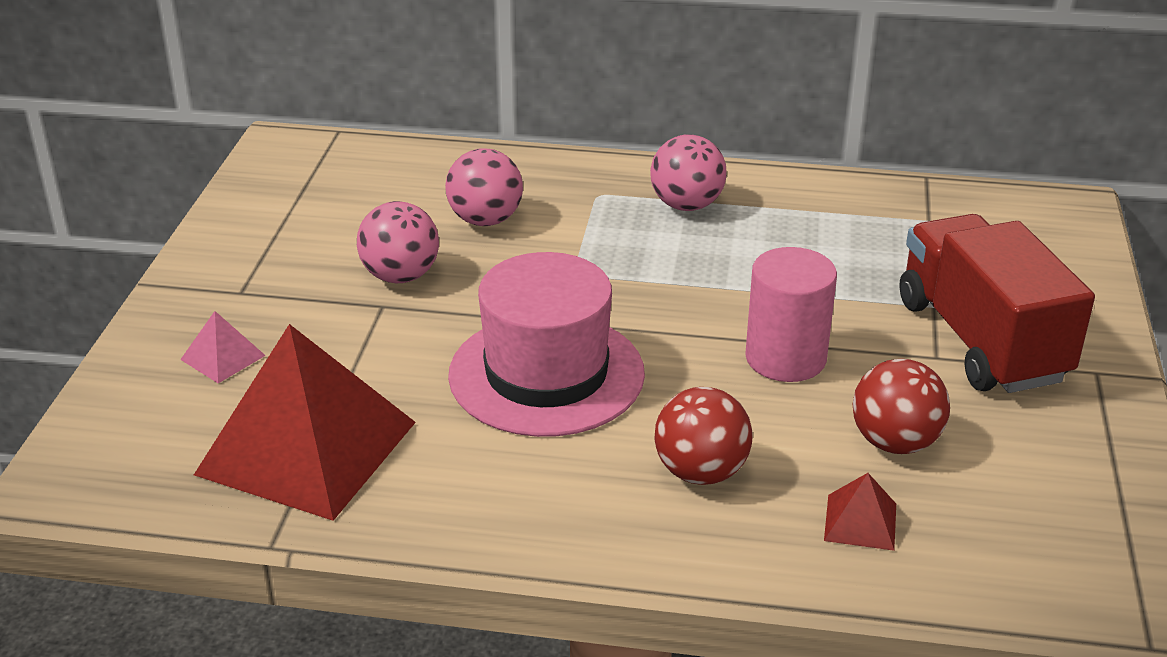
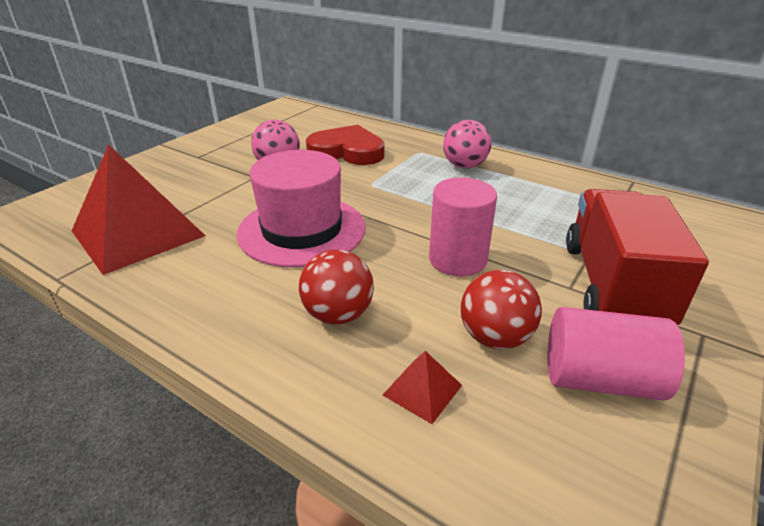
camera: 25 degrees right, 0 degrees up
(223, 357) = (154, 181): pink pyramid -> none
(485, 220) = (347, 151): pink ball -> red heart
(1024, 452) = (600, 379): none -> pink cylinder

